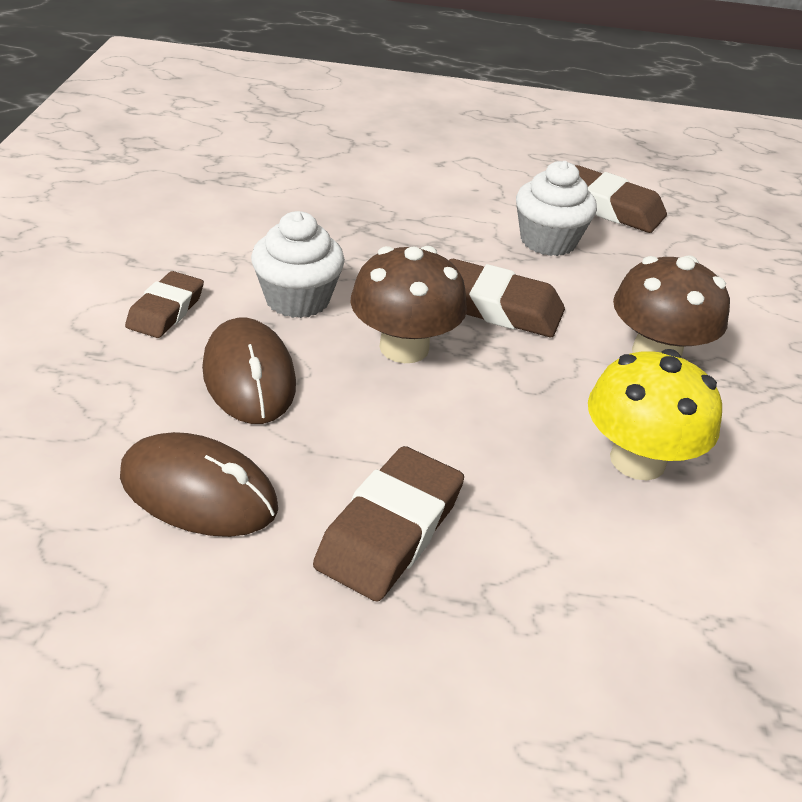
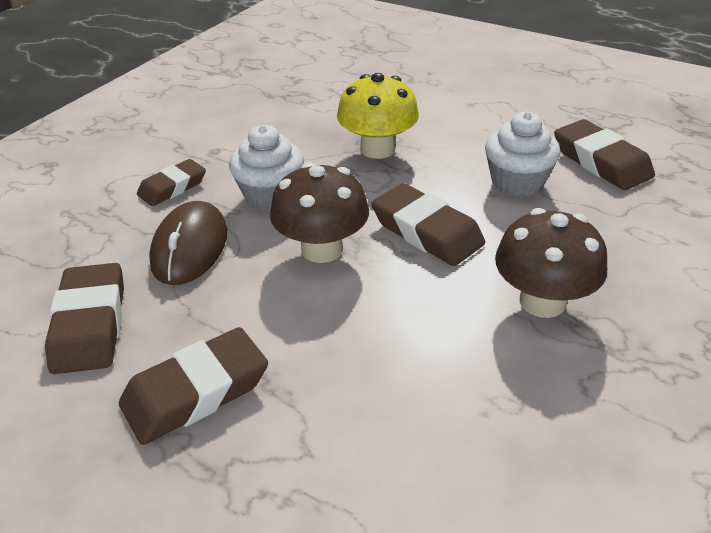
camera: 30 degrees right, 0 degrees up
(198, 492) = (90, 324): brown mouse -> brown eraser
(637, 460) = (448, 392): yellow mushroom -> yellow mushroom (377, 149)

